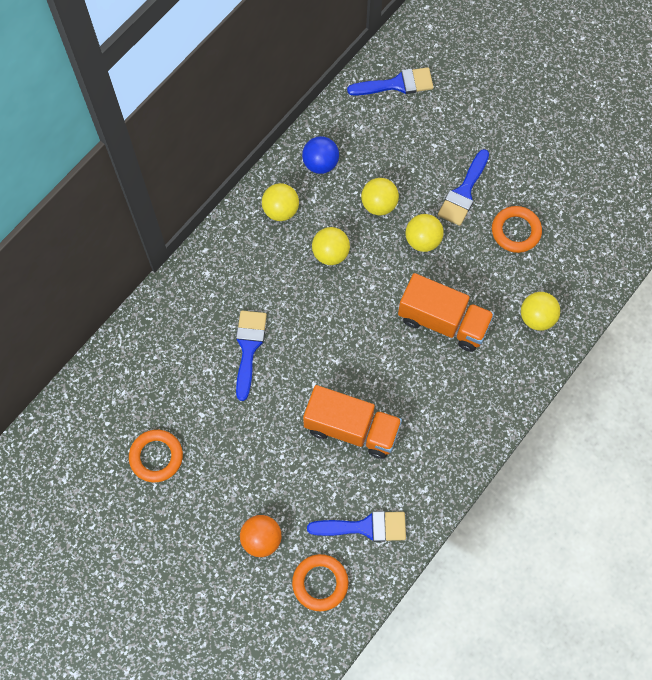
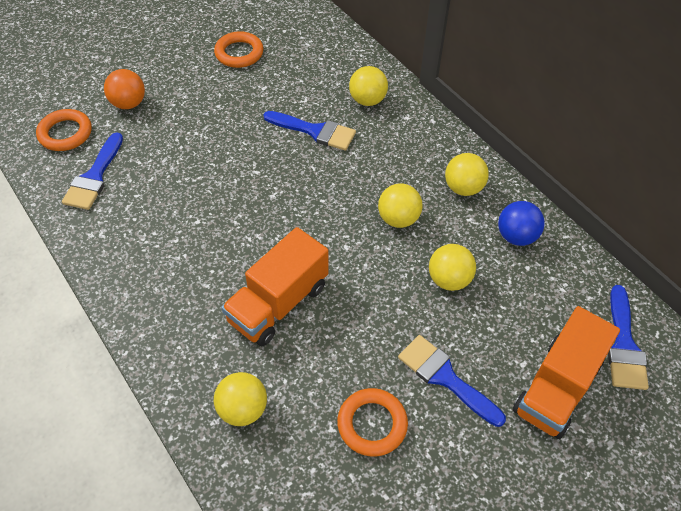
camera: 105 degrees right, 15 degrees down
(351, 428) = (195, 190): orange truck -> orange truck (556, 387)
(422, 240) = (389, 312): yellow ball -> yellow ball (367, 100)

